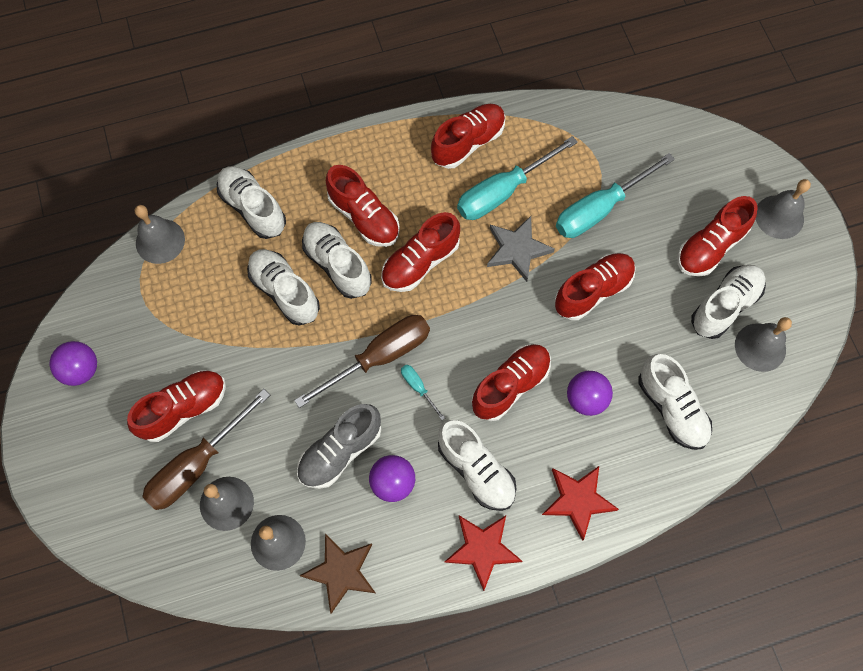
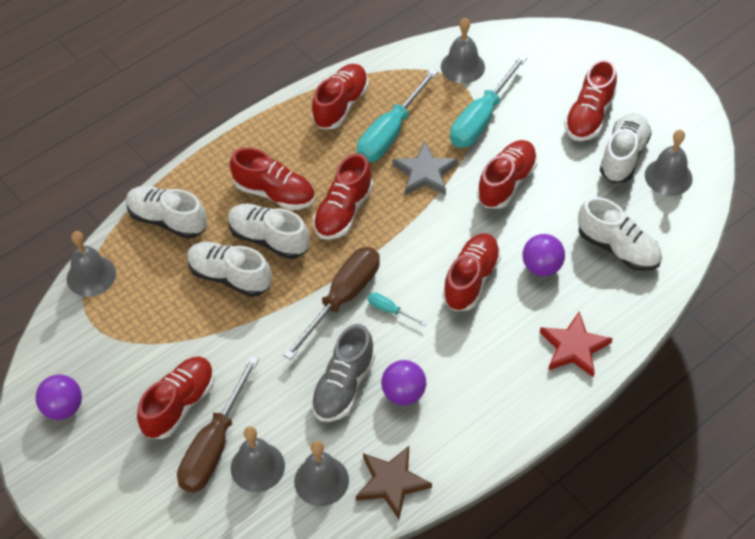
camera: 20 degrees left, 15 degrees down
(476, 470) = (473, 356): white shoe -> none
(482, 549) = (510, 416): red star -> none
(779, 217) = (635, 75): grey bell -> grey bell (462, 66)

